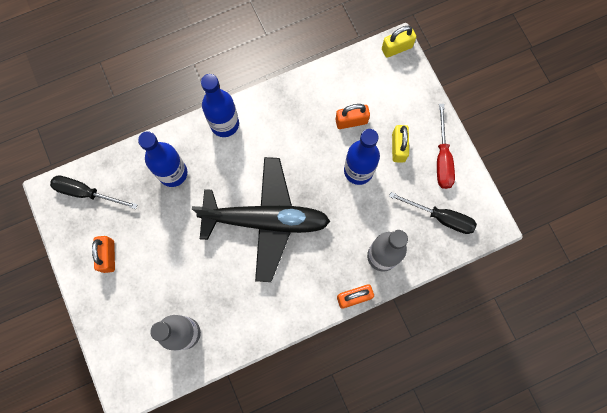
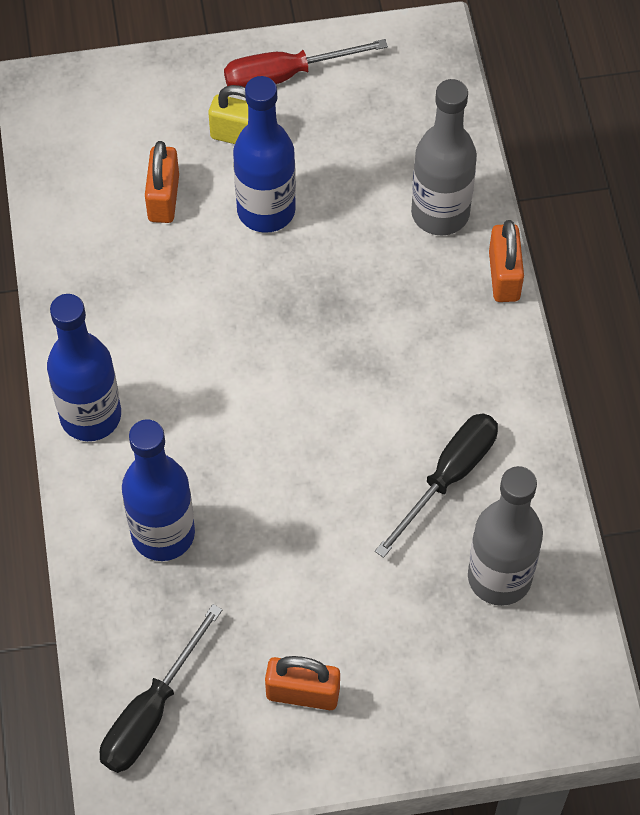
camera: 75 degrees left, 15 degrees down
(266, 221) = (316, 386): black plane -> none
(396, 48) = (43, 89): yellow padlock -> none
(440, 217) = (395, 106): black screwdriver -> black screwdriver (448, 477)
(442, 158) = (285, 75): red screwdriver -> red screwdriver turned 150 degrees clockwise

